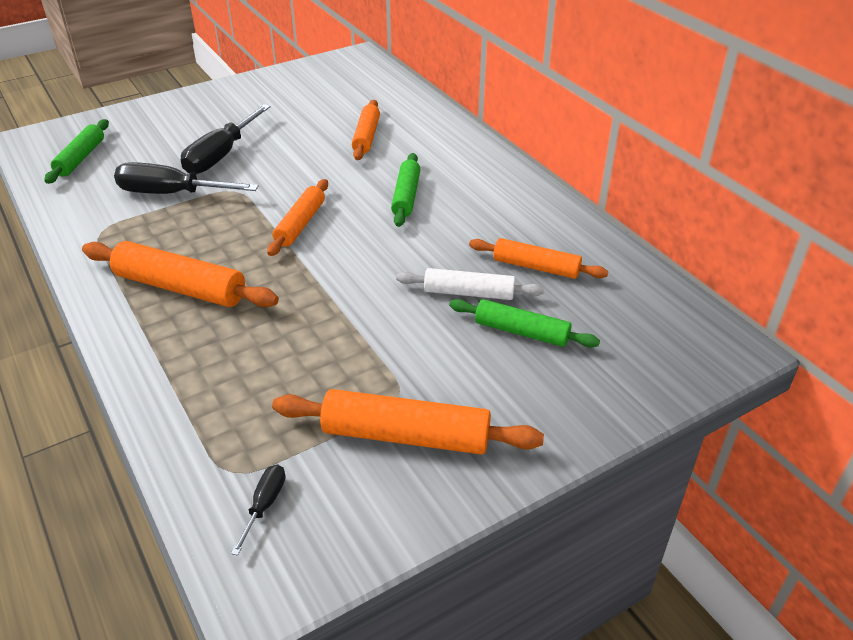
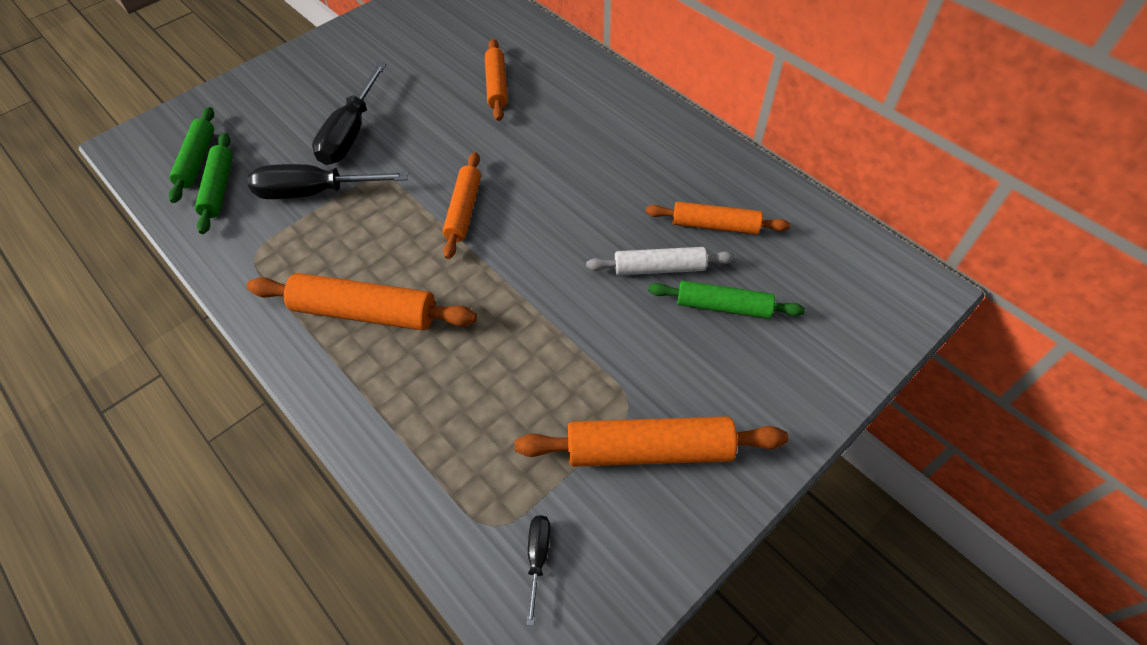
camera: 10 degrees left, 15 degrees up
(406, 196) = (561, 157): green rolling pin -> green rolling pin (219, 188)

